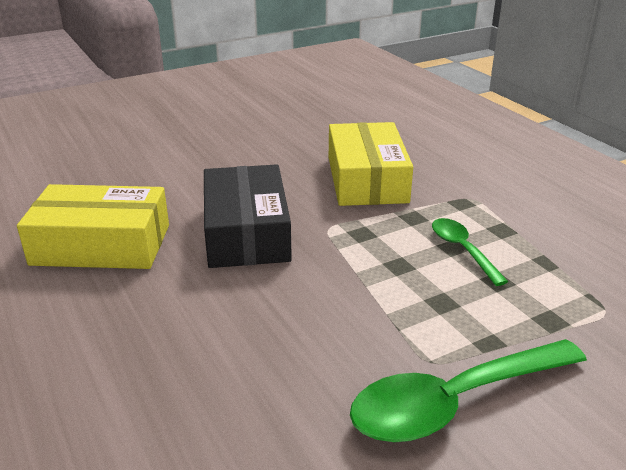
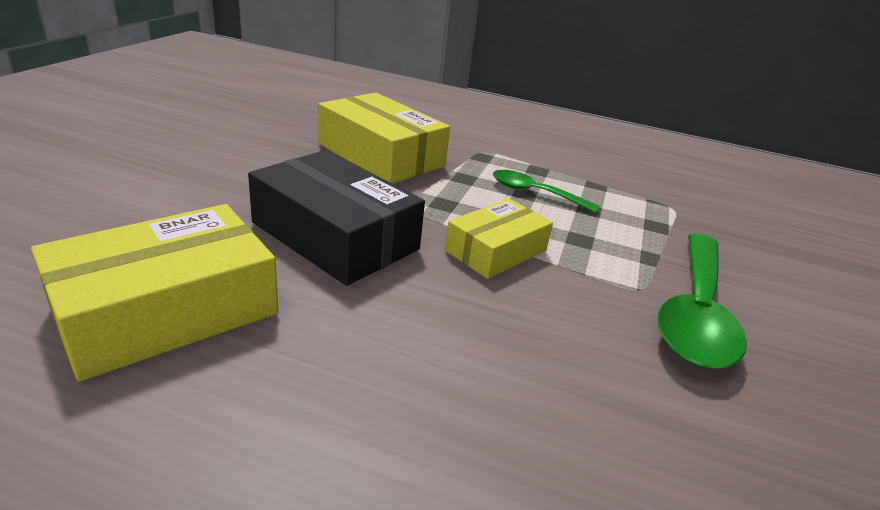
camera: 45 degrees left, 0 degrees up
(349, 284) = (496, 251): none -> yellow box

